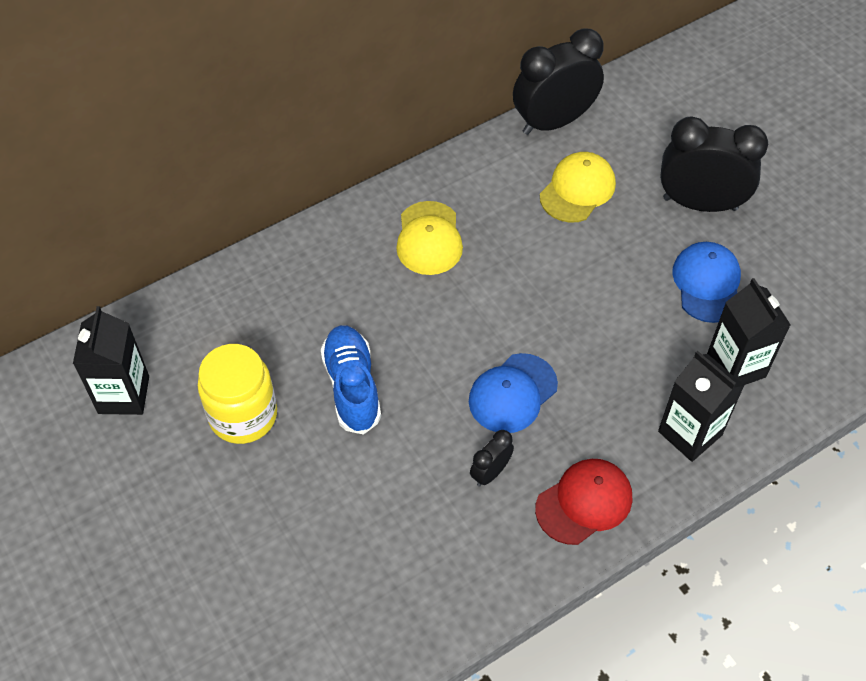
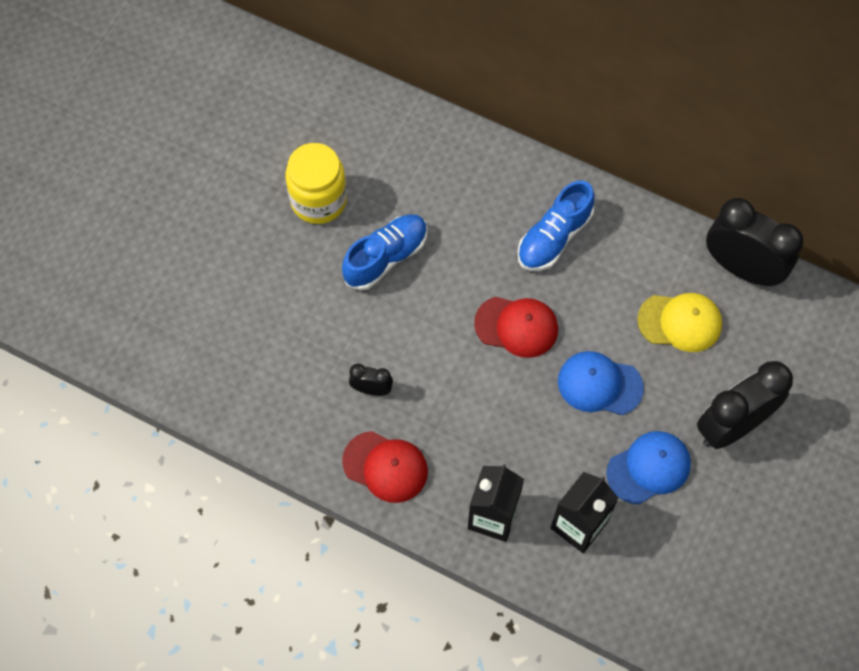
camera: 60 degrees right, 10 degrees up
(124, 395) = (289, 116): black carton -> none
(429, 238) = (554, 237): yellow cap -> blue shoe
(501, 314) = (516, 326): none -> red cap
(512, 393) = (449, 370): blue cap -> blue cap (599, 384)
(700, 203) = (732, 426): black clock -> black clock turned 105 degrees counterclockwise

